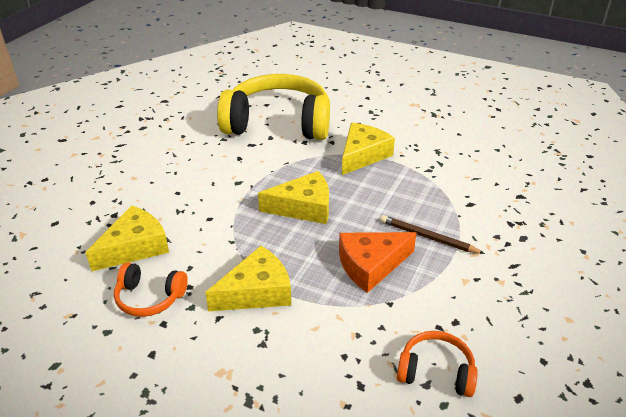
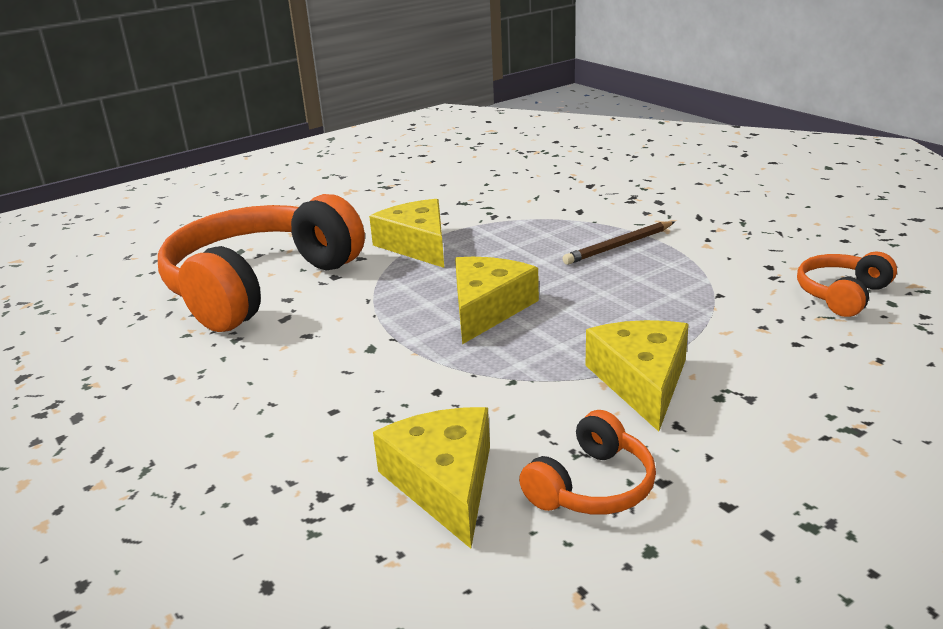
camera: 60 degrees left, 10 degrees down
(278, 123) = (259, 285): yellow headphones -> orange headphones
(371, 265) = (644, 290): orange cheese -> none

